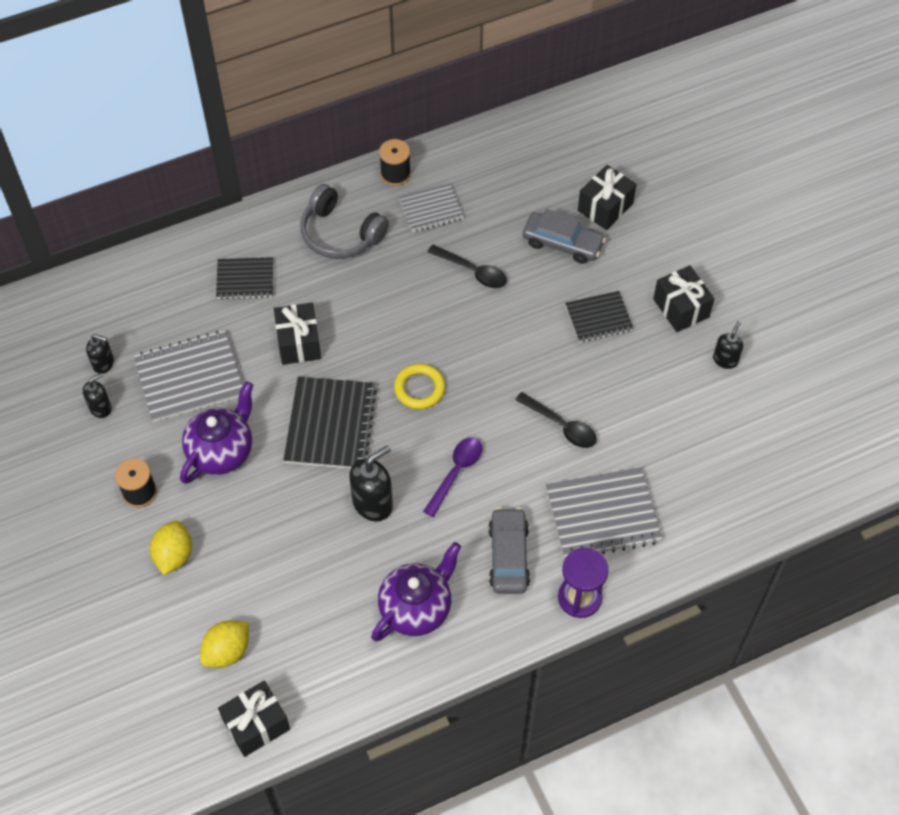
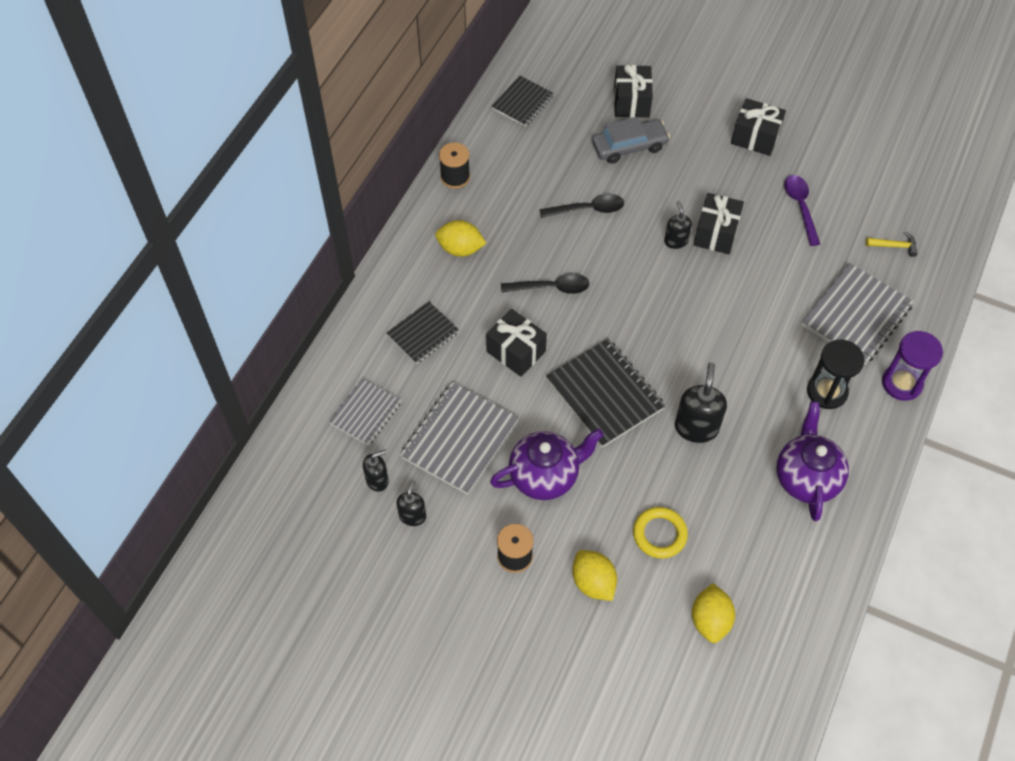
camera: 40 degrees left, 0 degrees up
(222, 451) = (545, 476): purple teapot -> purple teapot turned 75 degrees clockwise
(256, 725) = (789, 655): black gift -> black gift (716, 233)
(340, 234) = (460, 249): grey headphones -> yellow lemon
(419, 388) = (640, 320): yellow ring -> yellow ring (659, 534)
(431, 209) = (509, 185): grey notebook -> grey notebook (365, 413)
(456, 472) = (729, 361): purple spoon -> purple spoon (800, 207)
(508, 556) = (827, 391): grey car -> black hourglass
(561, 426) = (764, 274): black spoon -> black spoon (551, 288)
(598, 318) = (709, 182): black notebook -> black notebook (522, 102)
(702, 484) = (894, 246): none -> yellow hammer
(725, 360) = (820, 152): black soap dispenser -> black soap dispenser (676, 241)

